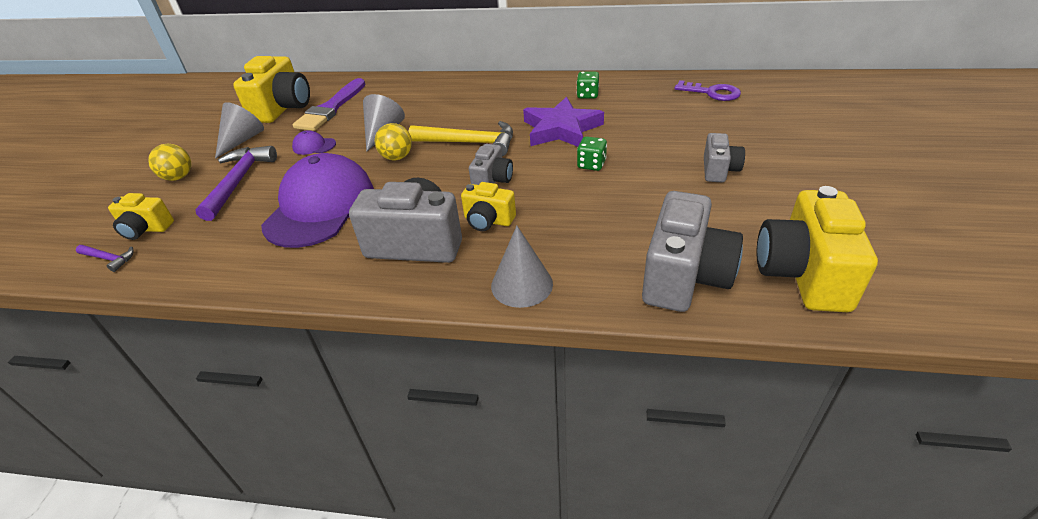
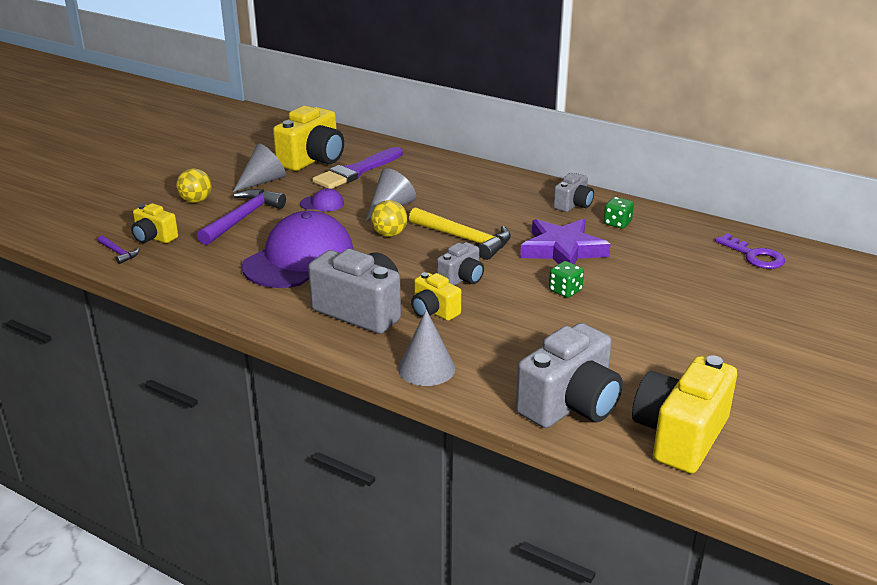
camera: 20 degrees right, 10 degrees down
(314, 146) = (322, 203): purple cap -> purple cap turned 150 degrees clockwise
(719, 170) = (687, 331): grey camera -> grey camera (573, 205)

